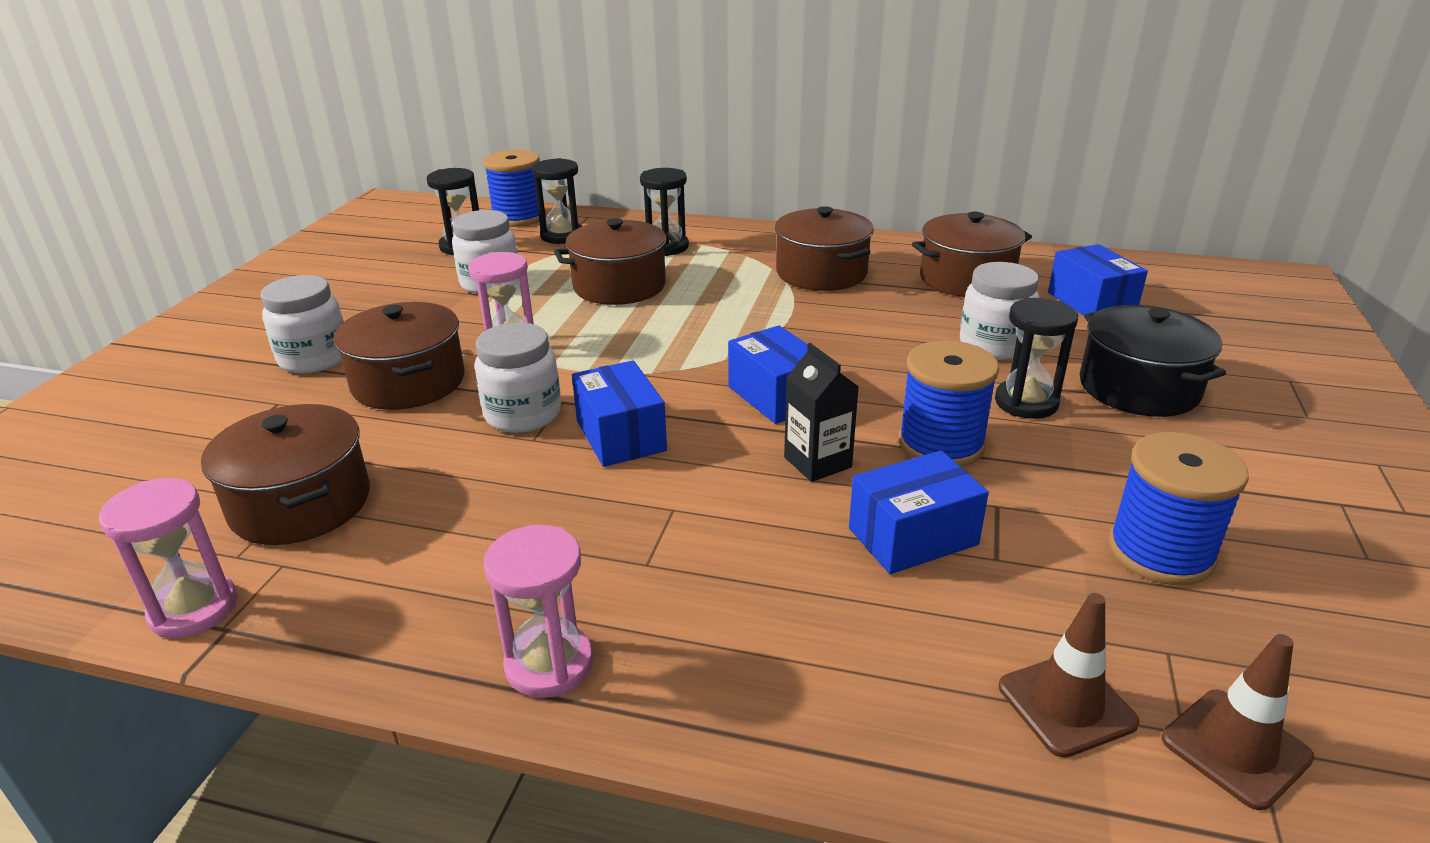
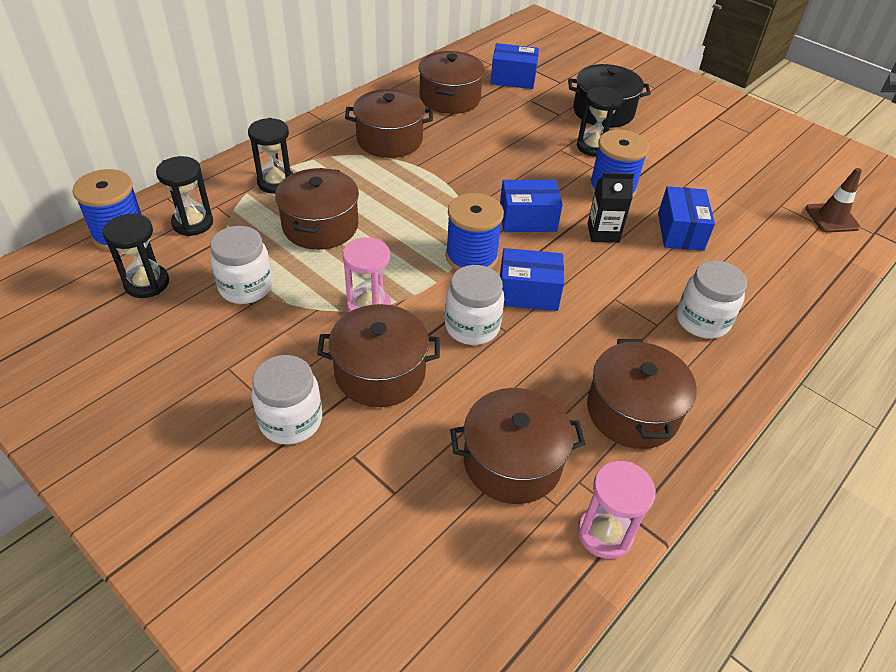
camera: 65 degrees left, 15 degrees up
(436, 582) = (632, 411): none -> brown pot
(549, 664) = (719, 383): pink hourglass -> none
(994, 345) = (531, 128): white jar -> white jar (702, 321)
(1066, 704) = (799, 243): brown traffic cone -> none
(1160, 552) = (724, 174): blue spool -> blue spool (471, 256)

